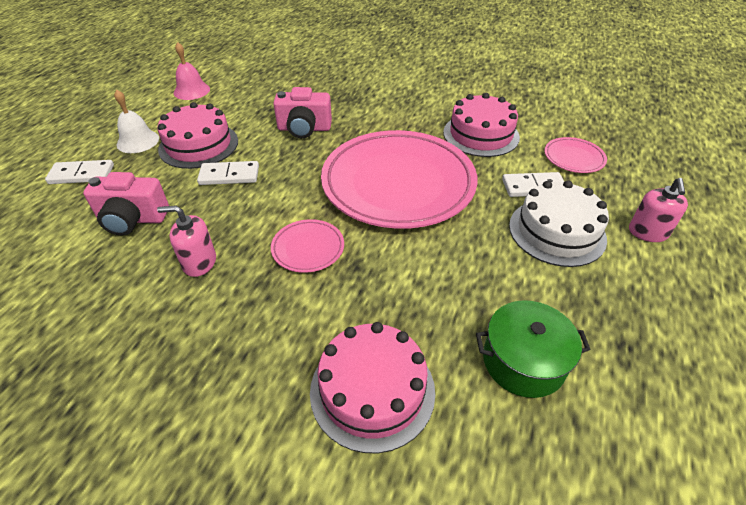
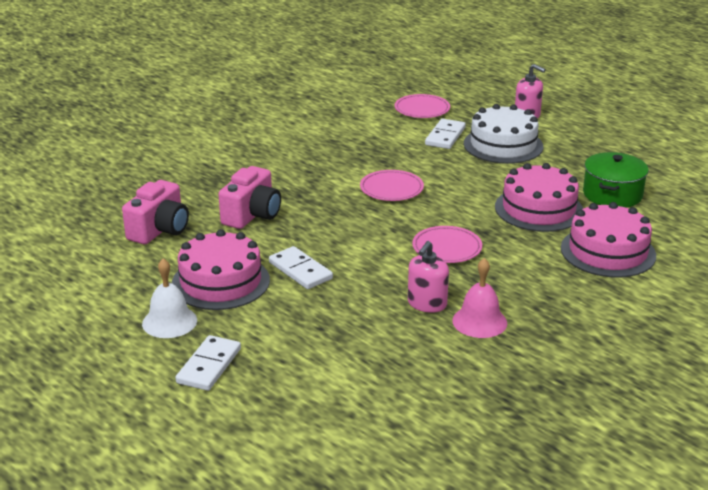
camera: 65 degrees left, 15 degrees down
(132, 219) = (330, 336): pink camera -> pink camera (159, 230)
(191, 91) = (79, 272): pink bell -> pink bell (479, 321)
(229, 175) = (300, 271): white domino -> white domino turned 60 degrees counterclockwise
(398, 184) = (391, 189): pink plate -> pink plate, size x0.41
(481, 134) = (352, 134): pink cake -> pink cake (539, 209)

